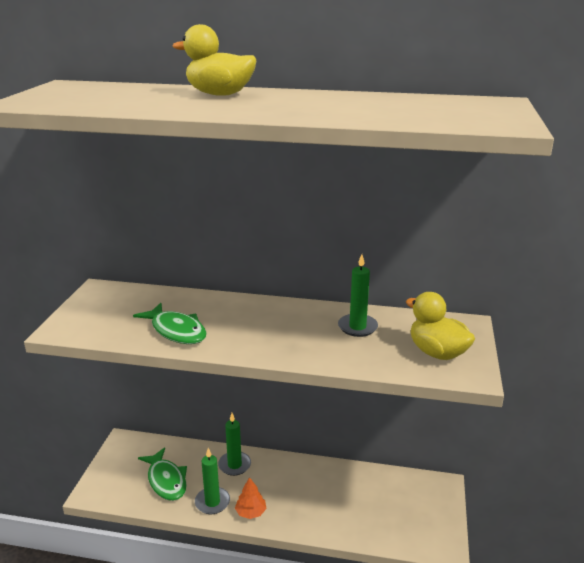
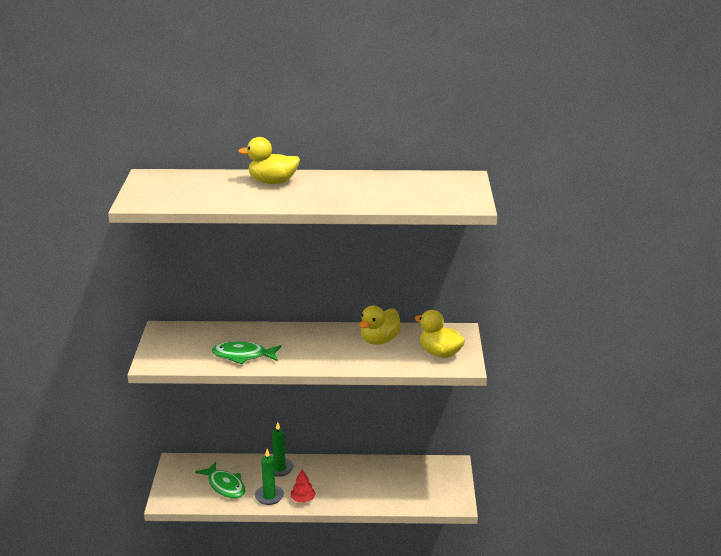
camera: 10 degrees left, 0 degrees up
(176, 331) = (243, 356): green fish -> green fish turned 150 degrees clockwise
(251, 512) = (302, 499): orange tree -> red tree
(357, 327) = (379, 340): green candle -> yellow duck

